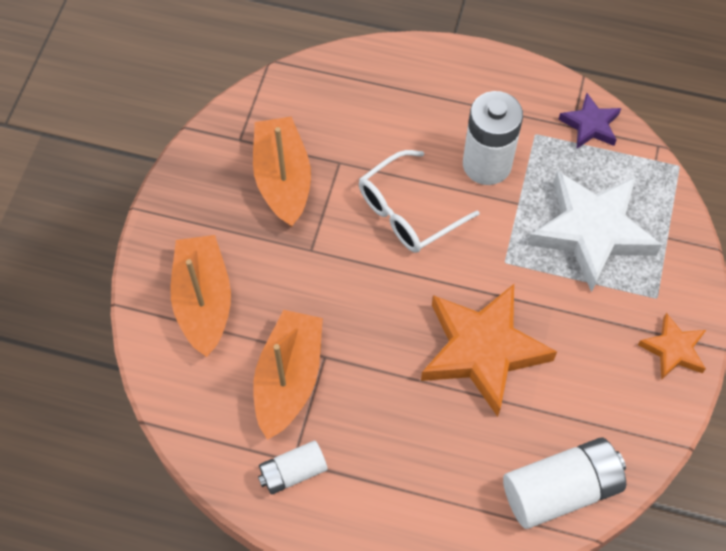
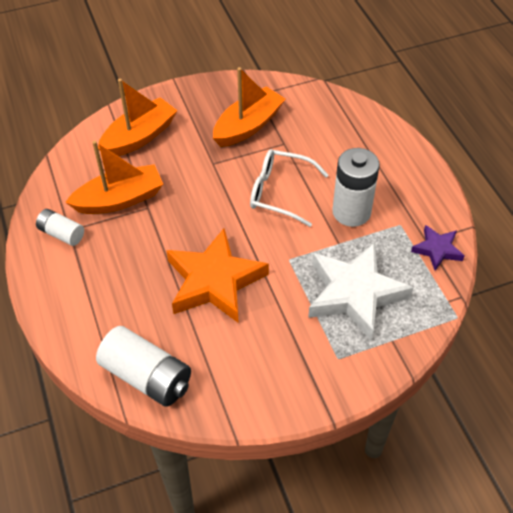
camera: 55 degrees right, 10 degrees down
(673, 349) = (305, 389): orange star -> none

